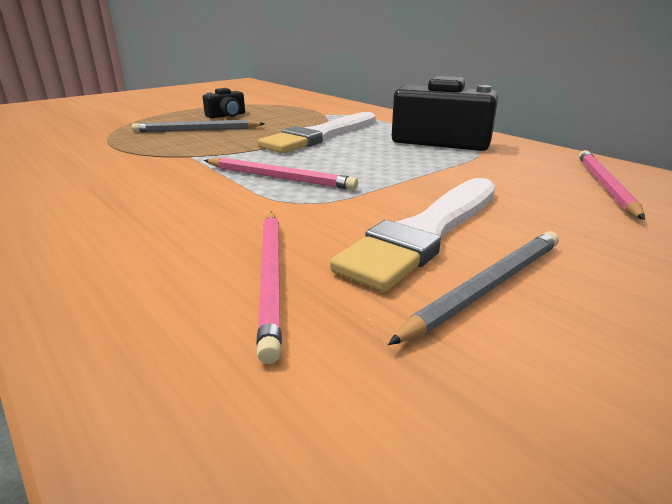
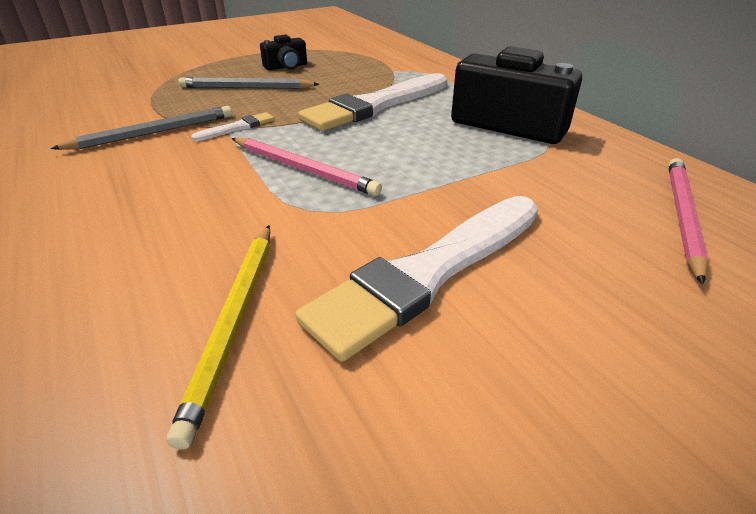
camera: 10 degrees right, 10 degrees up
(203, 155) = (237, 127): none -> white brush
(271, 277) = (234, 321): pink pencil -> yellow pencil
(486, 287) = (461, 368): grey pencil -> grey pencil (153, 132)

